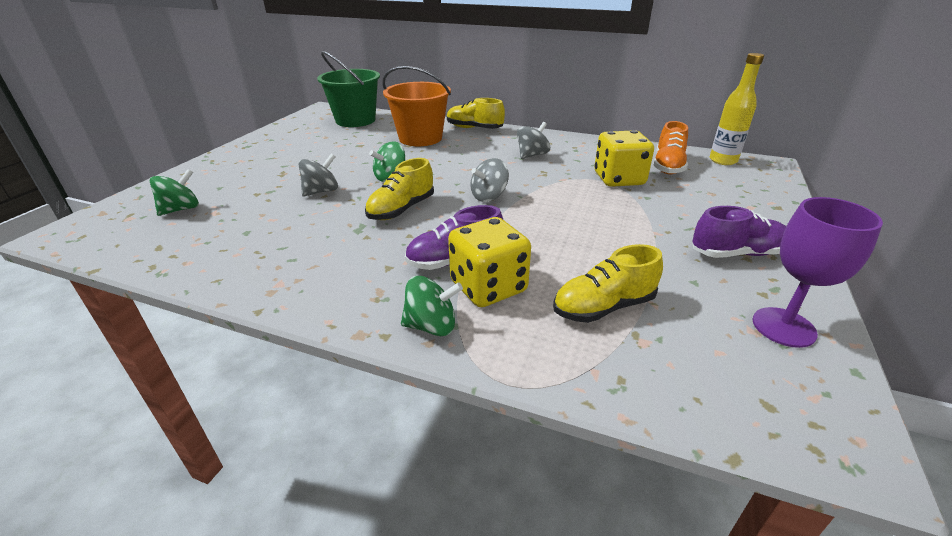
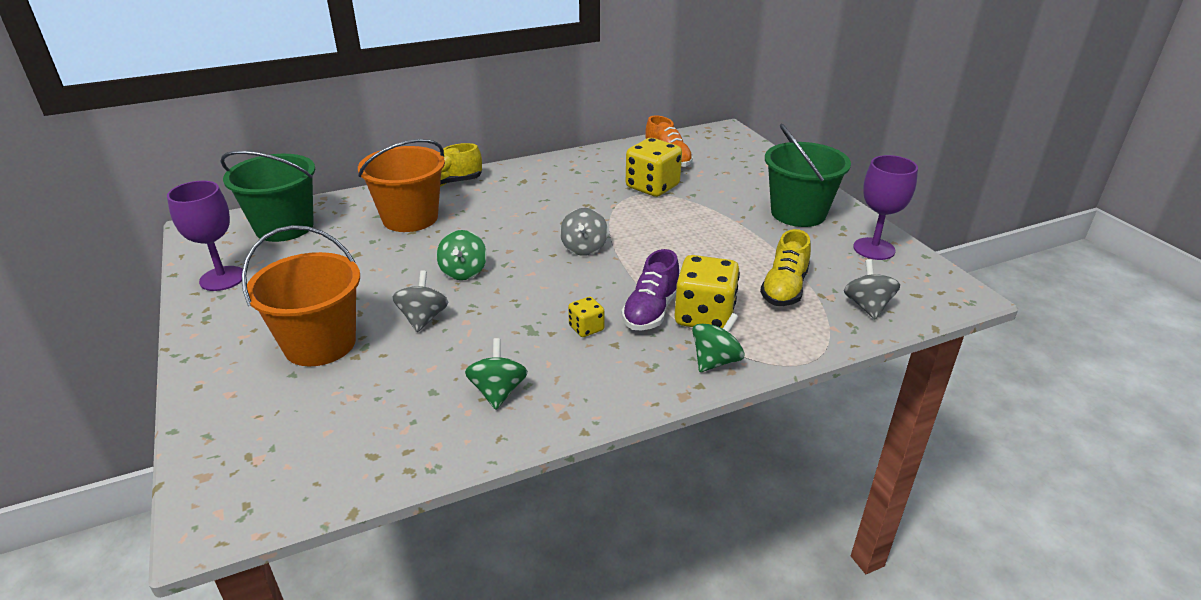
camera: 45 degrees left, 0 degrees up
(181, 209) = (303, 416): green spinning top -> green spinning top (498, 392)
(257, 179) = (320, 344): none -> orange bucket
(286, 132) = (222, 278): none -> purple goblet
(391, 246) = (586, 328): none -> yellow dice
(401, 209) = (534, 295): yellow shoe -> none
(532, 155) = (551, 192): grey spinning top -> grey spinning top (867, 306)
(723, 161) = (695, 139): yellow bottle -> none
(736, 253) = (798, 213): purple shoe -> green bucket

